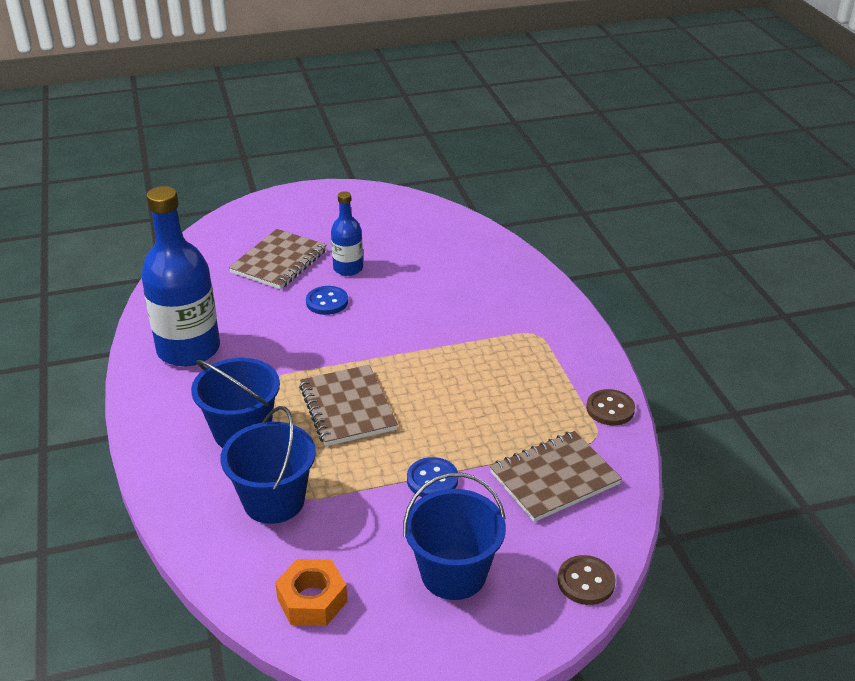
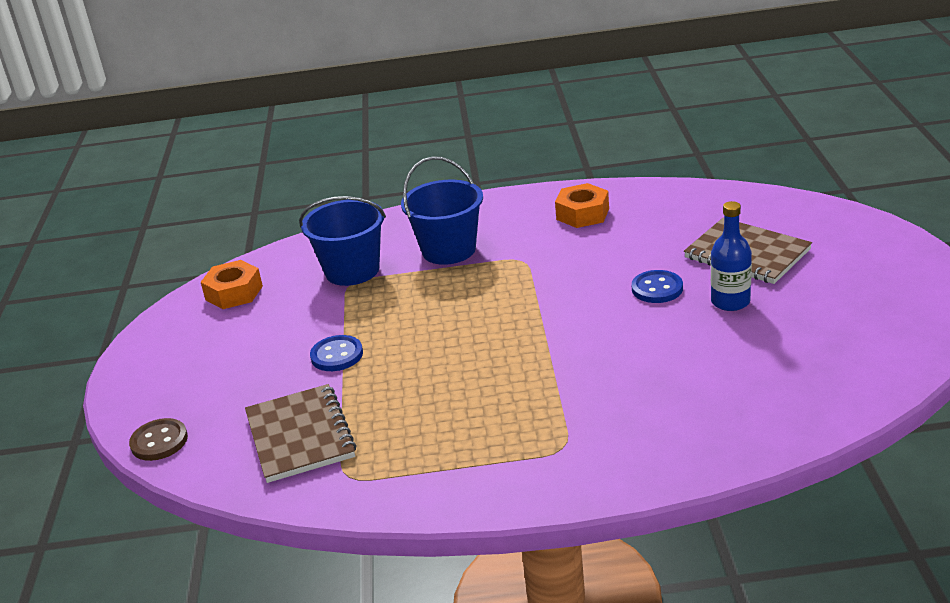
camera: 105 degrees right, 5 degrees down
(188, 349) = (582, 214): blue bottle -> orange nut
(347, 408) = (462, 305): brown notebook -> none
(453, 573) = (217, 363): blue bucket -> none
(610, 409) = (392, 496): brown button -> none

